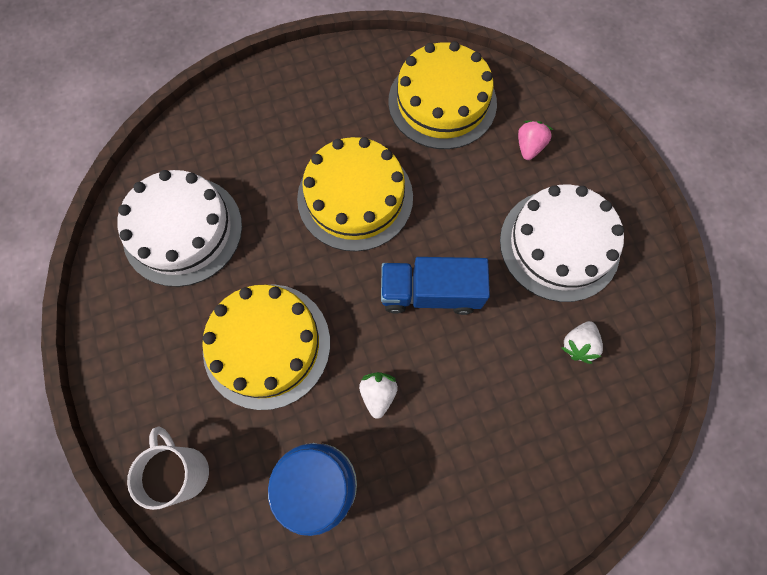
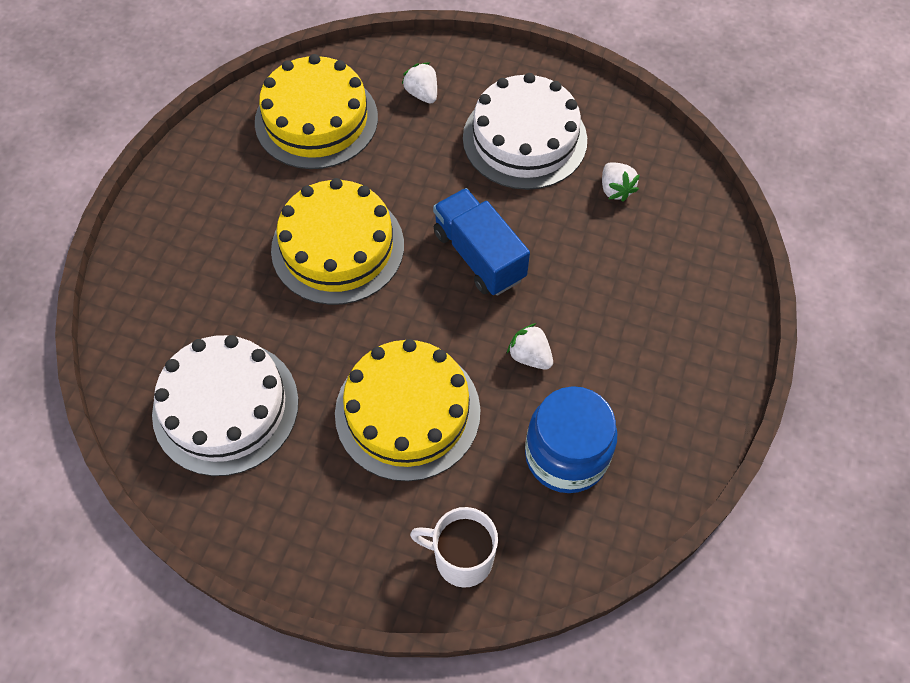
camera: 50 degrees left, 10 degrees down
(430, 293) = (479, 255): blue truck -> blue truck turned 105 degrees clockwise
(529, 147) = (422, 94): pink strawberry -> white strawberry

